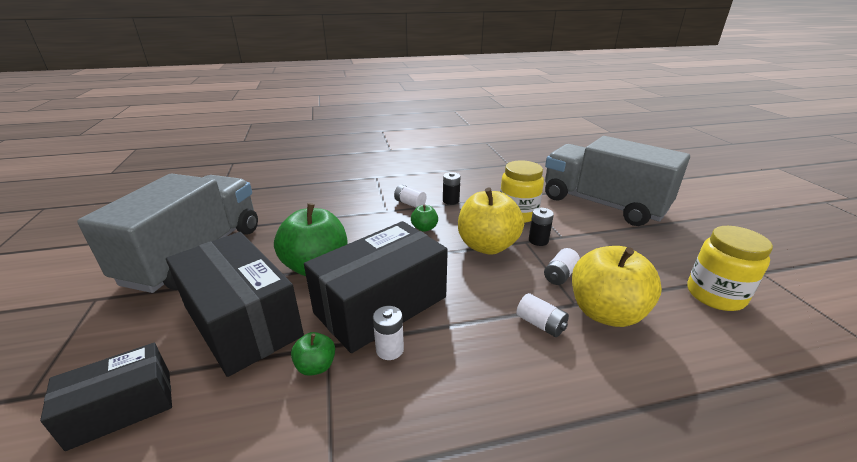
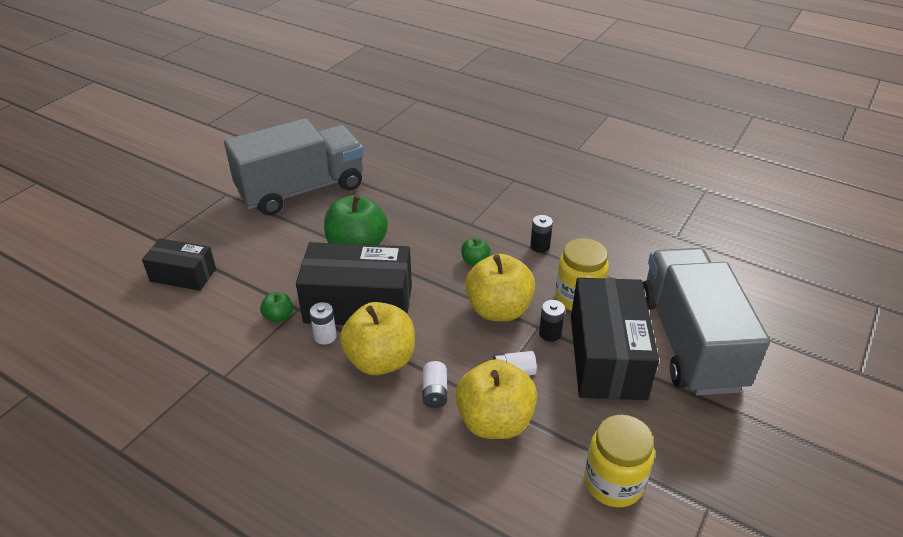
camera: 45 degrees right, 10 degrees up
(242, 321) = (275, 260): black box -> black box (607, 356)
(410, 203) = (500, 228): white battery -> none
(466, 333) = (380, 360): none -> yellow apple

